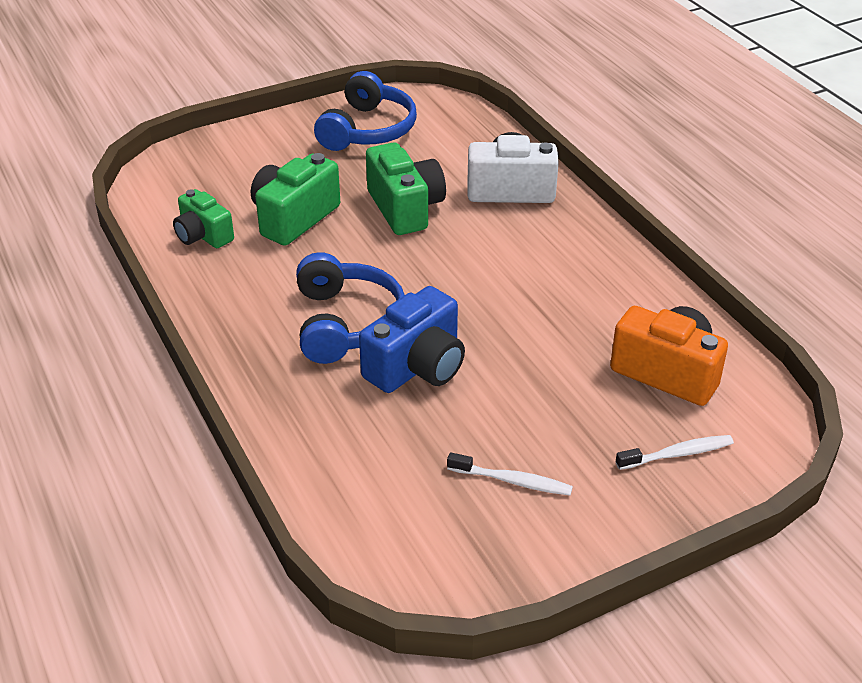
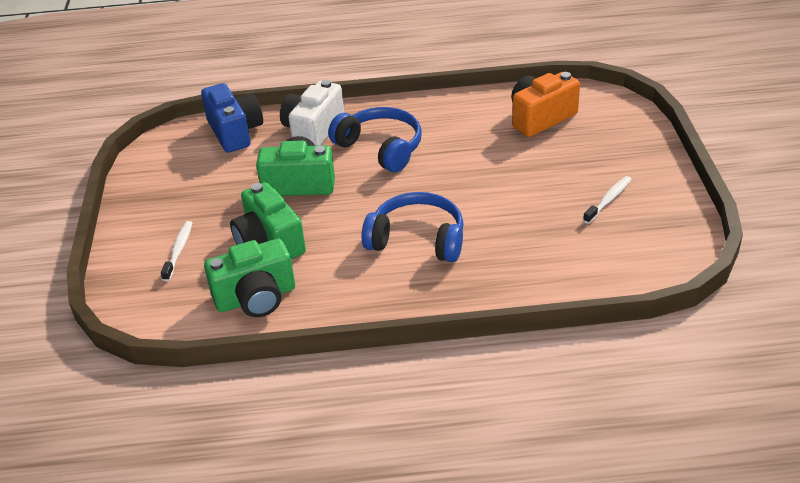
camera: 65 degrees left, 0 degrees up
(203, 235) = (256, 297): green camera -> green camera, size x1.52
(368, 130) = (178, 180): blue headphones -> blue headphones (381, 148)
(417, 366) = (483, 216): blue camera -> blue camera (235, 132)
(677, 454) = (611, 134): white toothbrush -> white toothbrush (179, 250)

